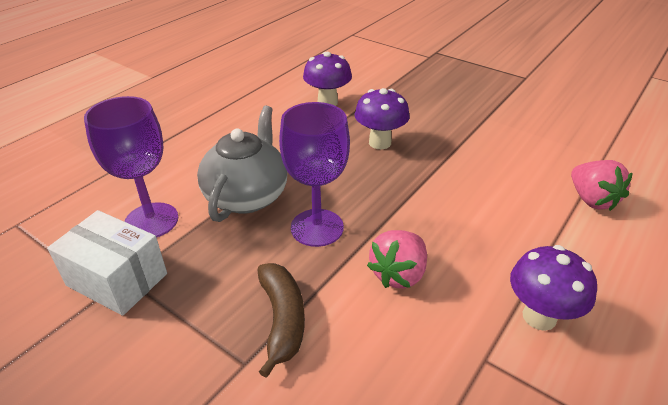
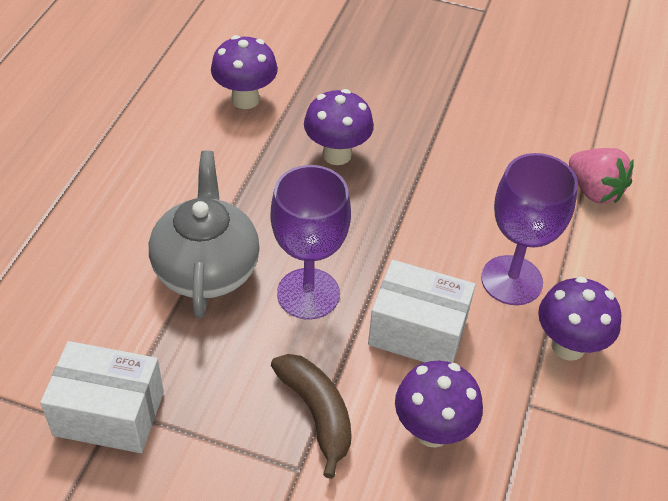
camera: 20 degrees left, 10 degrees up
(151, 221) = (105, 329): purple goblet -> purple goblet (511, 280)
(381, 360) = (432, 431): none -> purple mushroom
(398, 274) = (418, 331): pink strawberry -> white box

